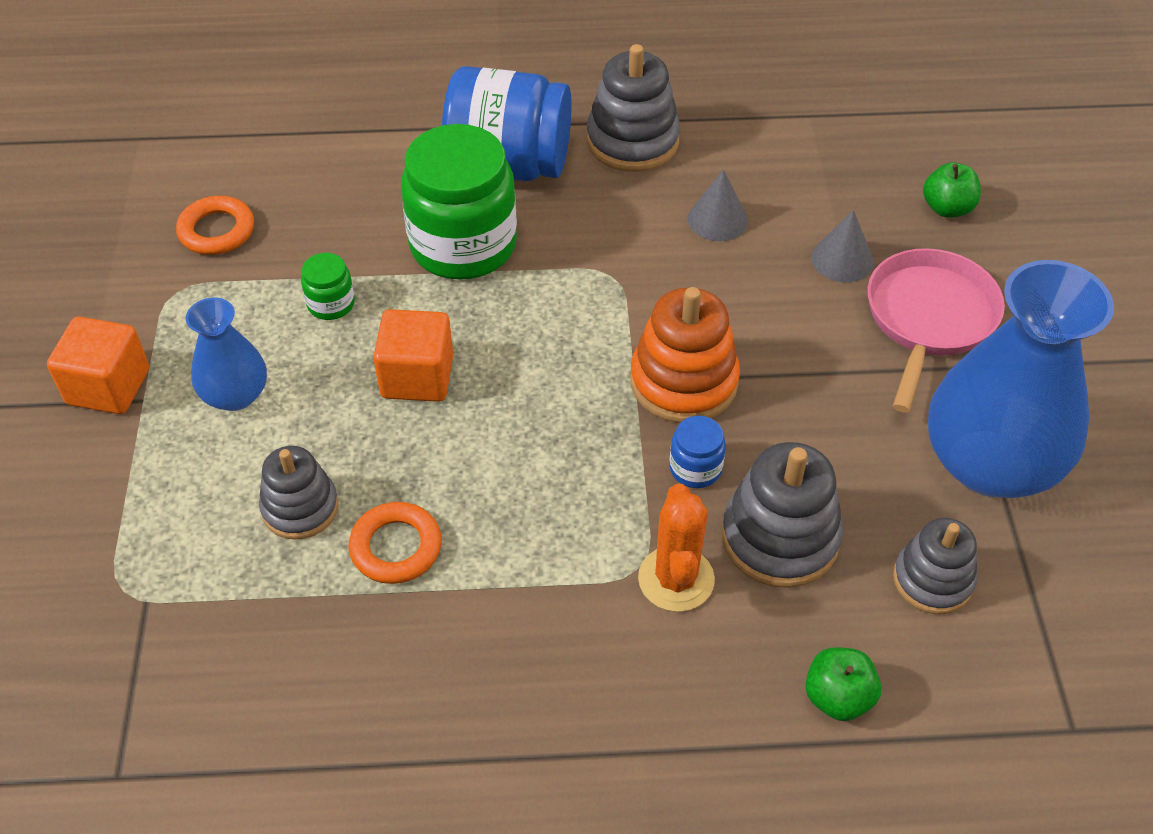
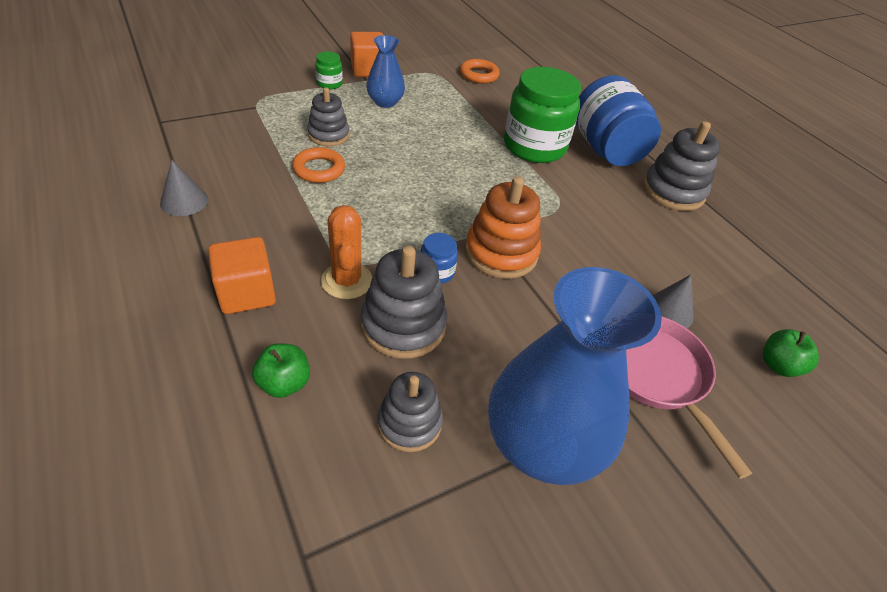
camera: 60 degrees right, 5 degrees down
(331, 304) = (460, 115): green jar -> green jar (329, 84)
(417, 377) = (433, 152): orange cube -> orange cube (246, 293)
(676, 579) = (347, 281): orange cactus -> orange cactus turned 75 degrees counterclockwise
(717, 219) = (646, 241): grey cone -> grey cone (184, 201)
(928, 319) = (656, 374): pink pan -> pink pan turned 105 degrees counterclockwise

